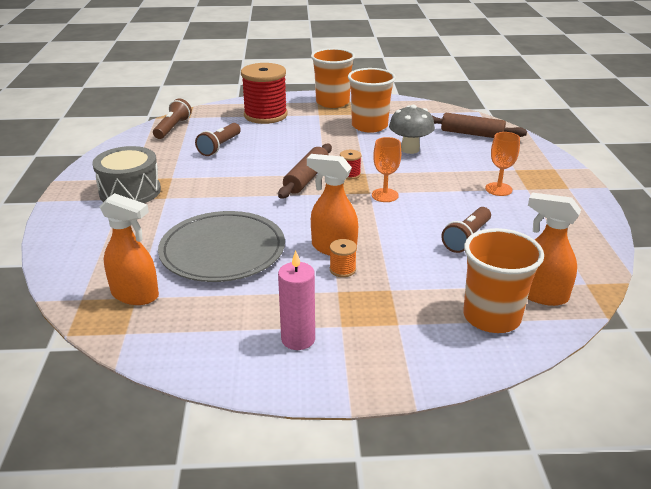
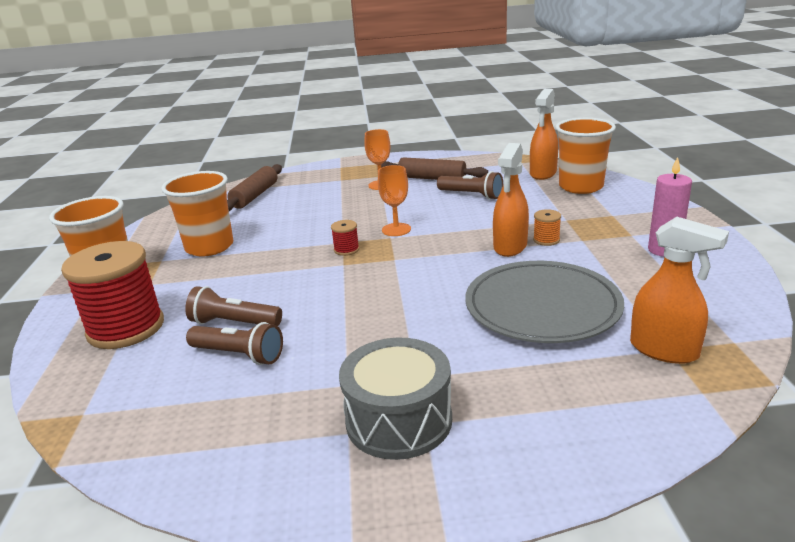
camera: 90 degrees left, 5 degrees down
(135, 295) = (664, 350): orange spray bottle -> orange spray bottle turned 105 degrees clockwise
(173, 128) = (131, 425): brown flashlight -> brown flashlight (234, 323)
(306, 178) = (355, 274): brown rolling pin -> brown rolling pin (432, 178)
(410, 149) = (286, 222): grey mushroom -> none

